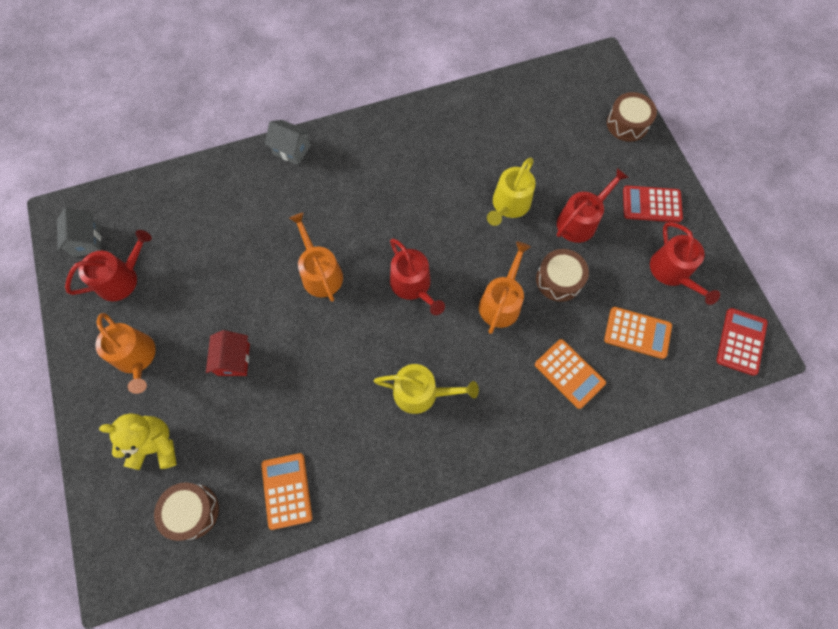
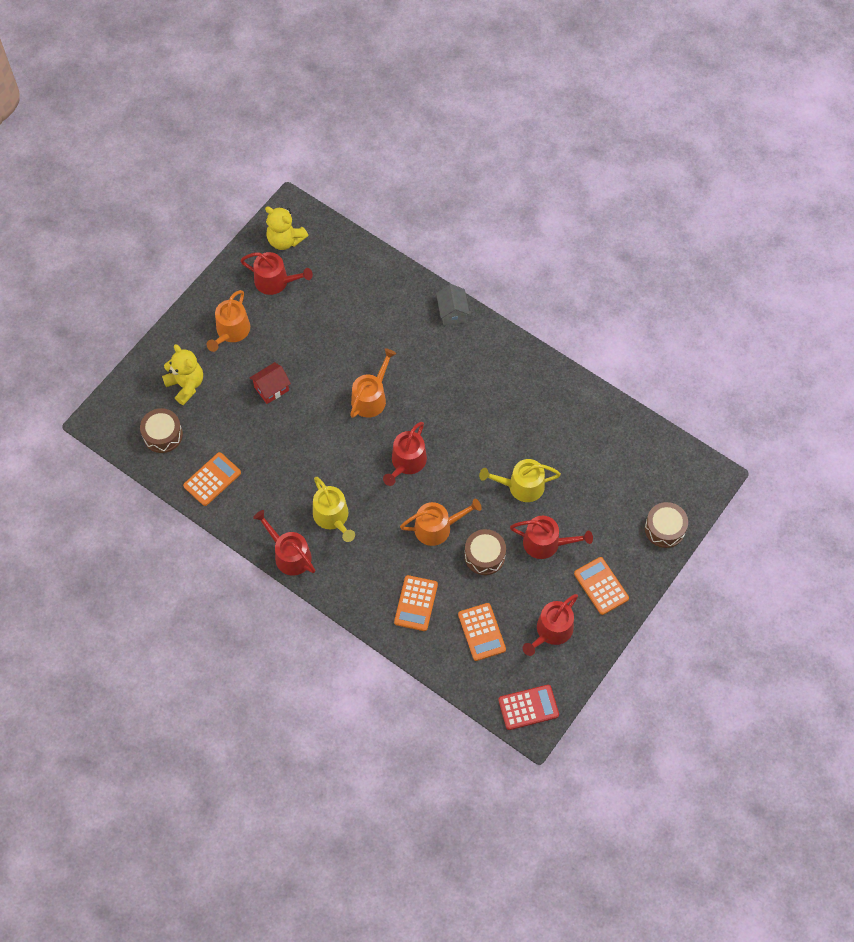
camera: 55 degrees right, 5 degrees down
(87, 241) = (285, 240): grey house -> yellow teddy bear
(433, 465) = (289, 555): none -> red watering can
(651, 204) = (601, 586): red calculator -> orange calculator

